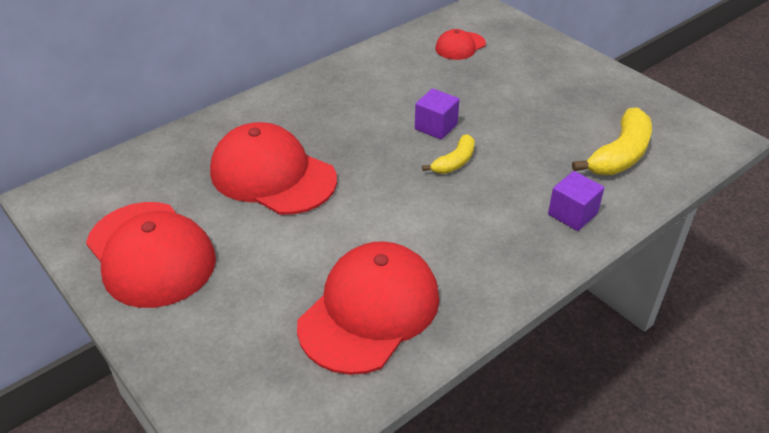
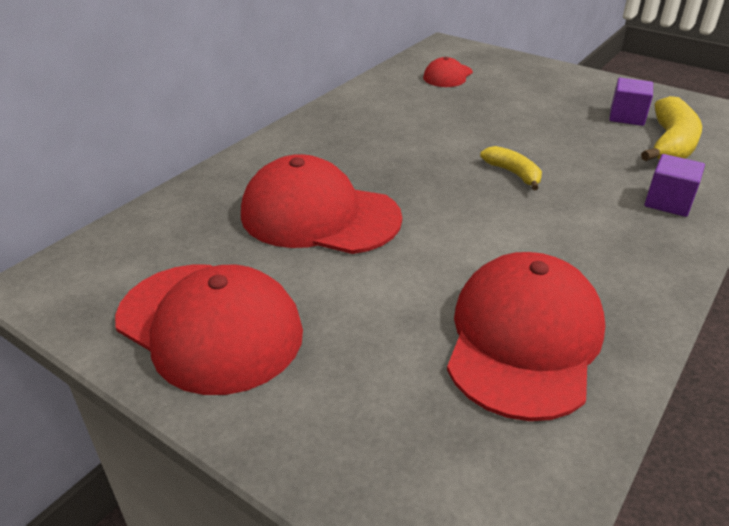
camera: 15 degrees left, 5 degrees down
(436, 127) = (471, 145): purple cube -> purple cube (627, 117)
(454, 162) = (513, 173): yellow banana -> yellow banana turned 60 degrees counterclockwise

